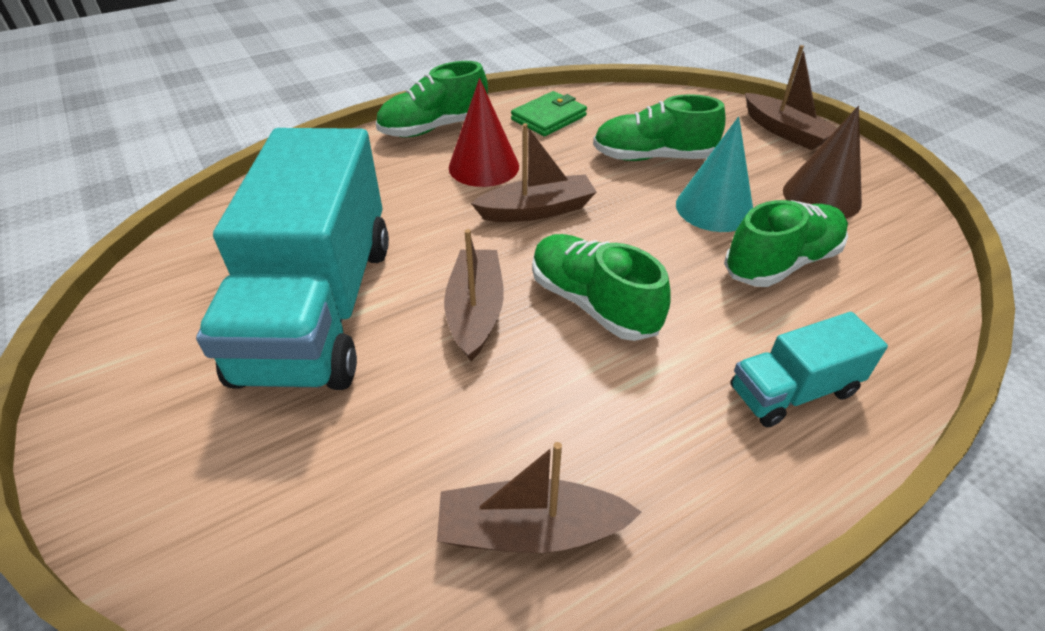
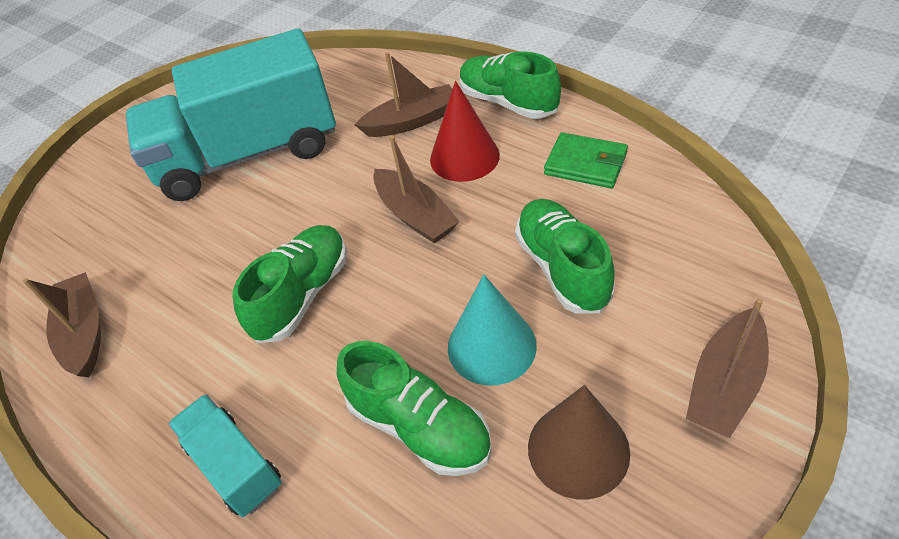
camera: 75 degrees right, 5 degrees up
(475, 312) = (269, 230): brown boat -> brown boat (412, 121)

